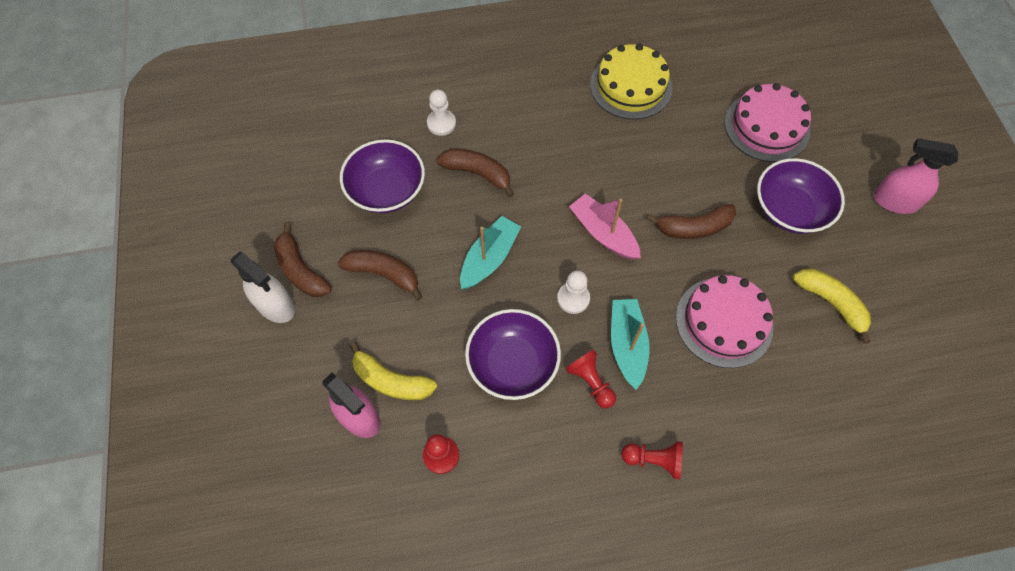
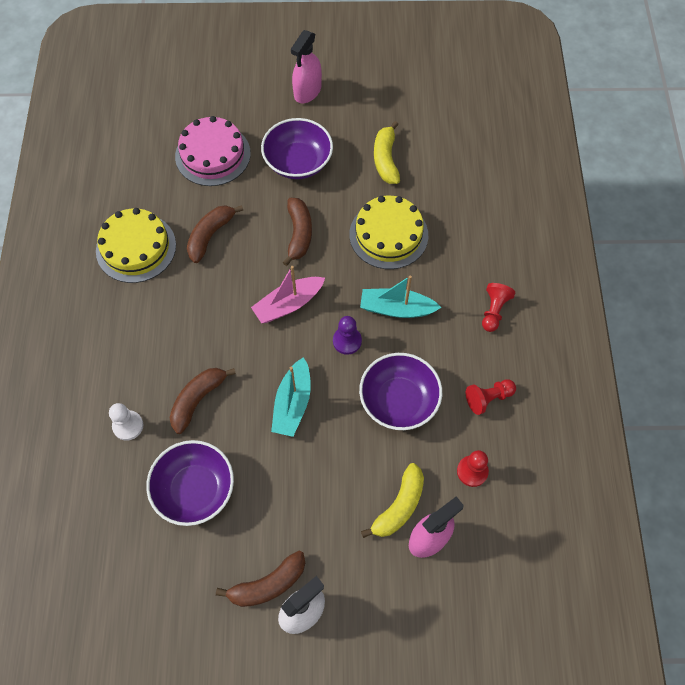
camera: 80 degrees left, 0 degrees up
(384, 274) = (289, 502): brown banana -> brown banana (210, 235)
(489, 258) = (293, 403): turquoise boat -> turquoise boat turned 120 degrees counterclockwise
(573, 298) = (347, 341): white pawn -> purple pawn
(590, 382) = (424, 343): red pawn -> red pawn (488, 398)
(724, 322) = (388, 234): pink cake -> yellow cake
(831, 303) = (386, 159): yellow banana -> yellow banana turned 60 degrees counterclockwise

